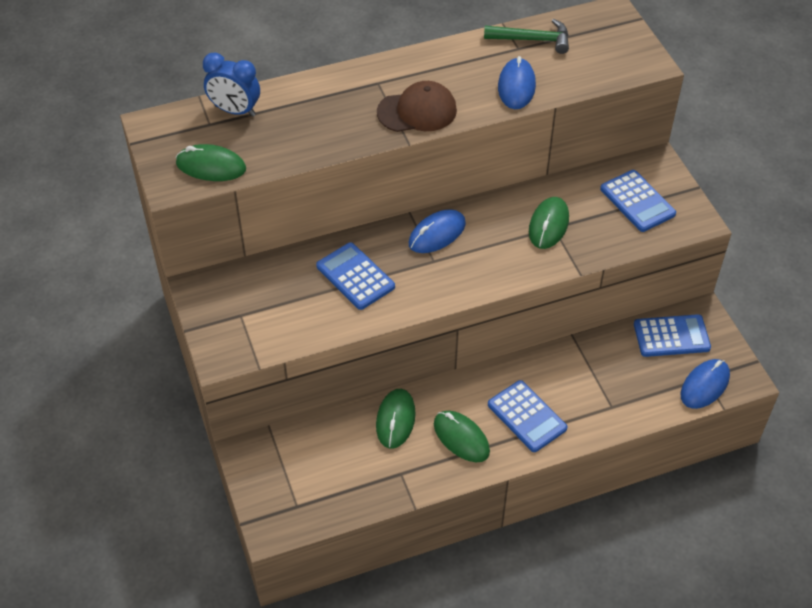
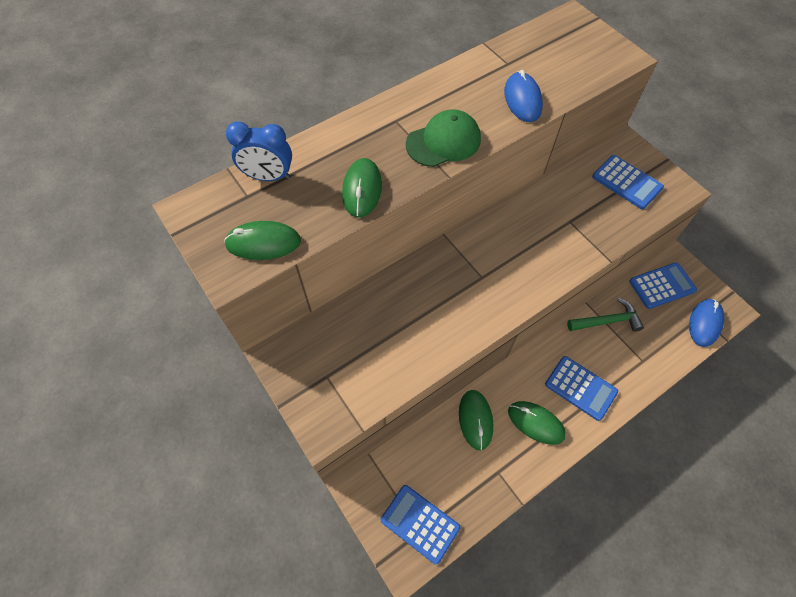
camera: 15 degrees left, 10 degrees up
(355, 276) = (419, 309): blue calculator -> blue calculator (420, 523)
(417, 111) = (443, 142): brown cap -> green cap
(437, 234) = (475, 250): blue mouse -> none
(532, 40) = (517, 53): green hammer -> green hammer (607, 321)
(548, 225) = (565, 220): green mouse -> green mouse (362, 190)

